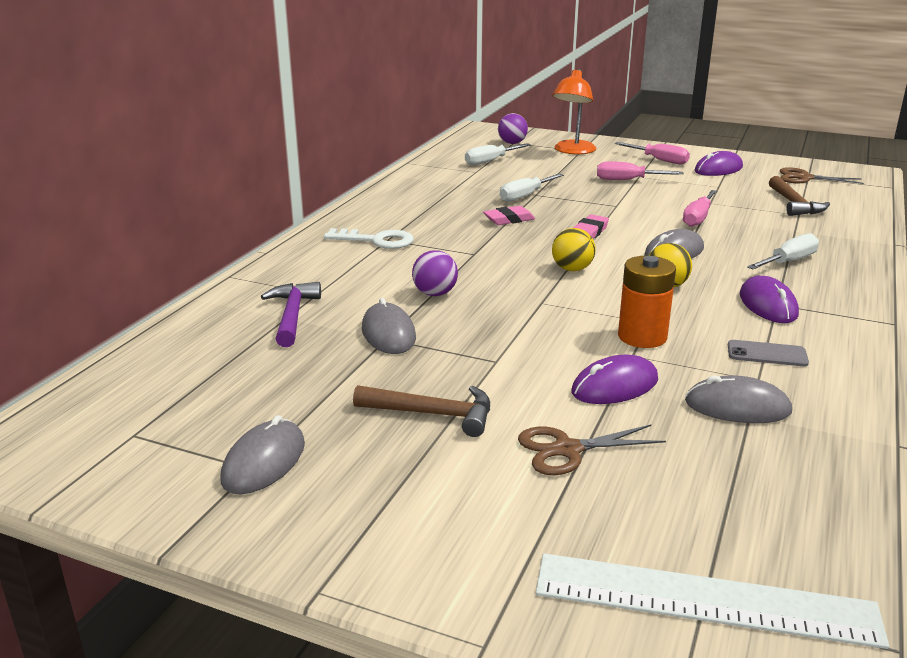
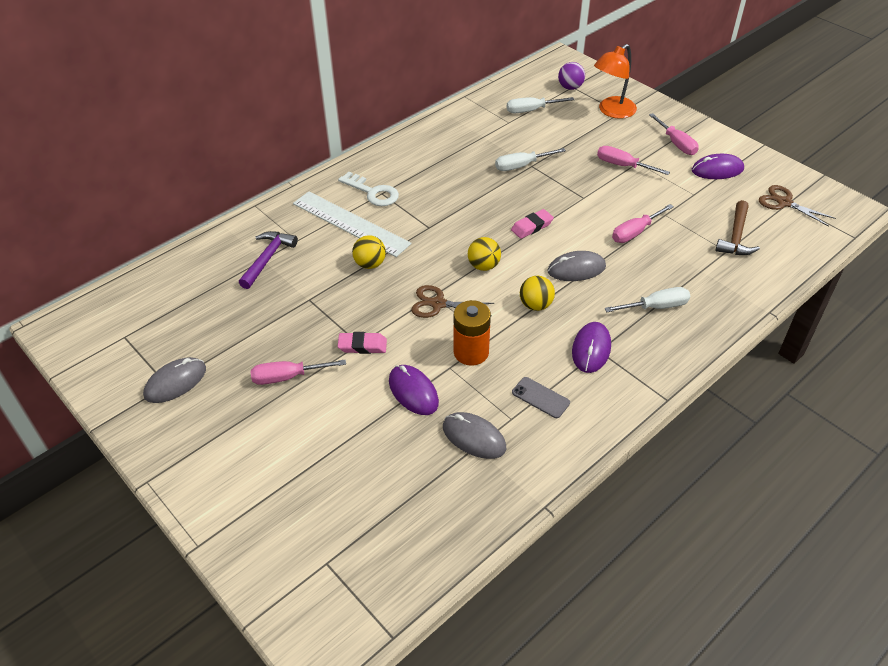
camera: 25 degrees right, 20 degrees up
(388, 333) = (313, 295): grey mouse -> none
(432, 414) = (288, 377): brown hammer -> pink screwdriver
(435, 294) = (370, 264): purple ball -> yellow ball
(509, 220) = (485, 193): pink eraser -> pink eraser (362, 346)
(567, 450) = (341, 434): brown scissors -> brown scissors (438, 304)
(615, 386) = (413, 392): purple mouse -> purple mouse turned 60 degrees clockwise
(704, 600) = (323, 565): white ruler -> white ruler (350, 223)

